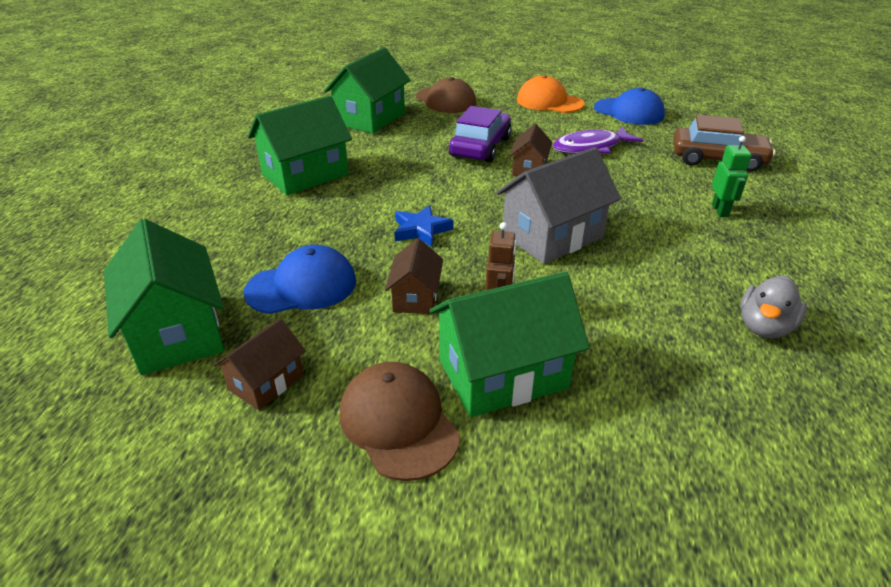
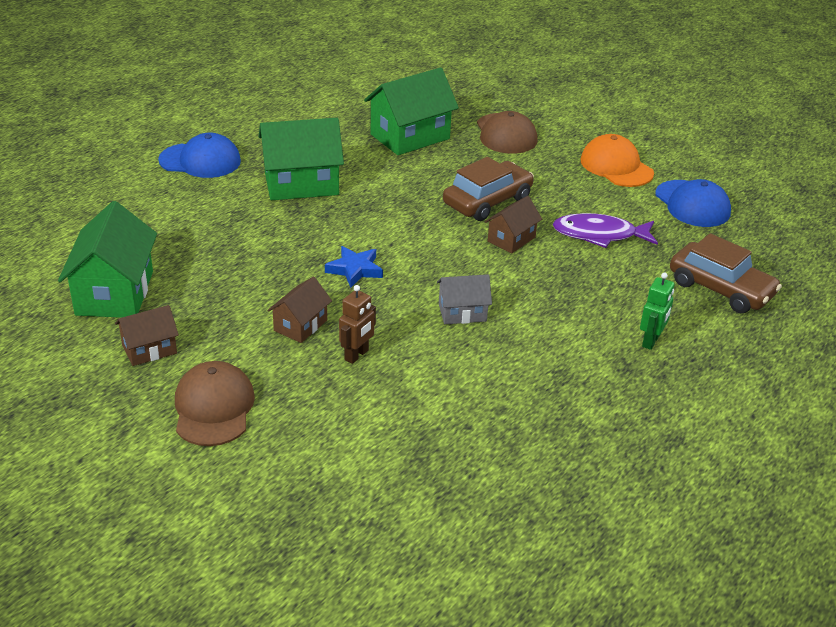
camera: 25 degrees right, 0 degrees up
(302, 286) = (223, 287): blue cap -> blue cap (200, 161)
(480, 147) = (487, 201): purple car -> brown car
(503, 374) = (312, 404): green house -> none
(552, 236) = (462, 312): grey house -> grey house, size x0.55
(764, 327) = (557, 448): grey duck -> none

